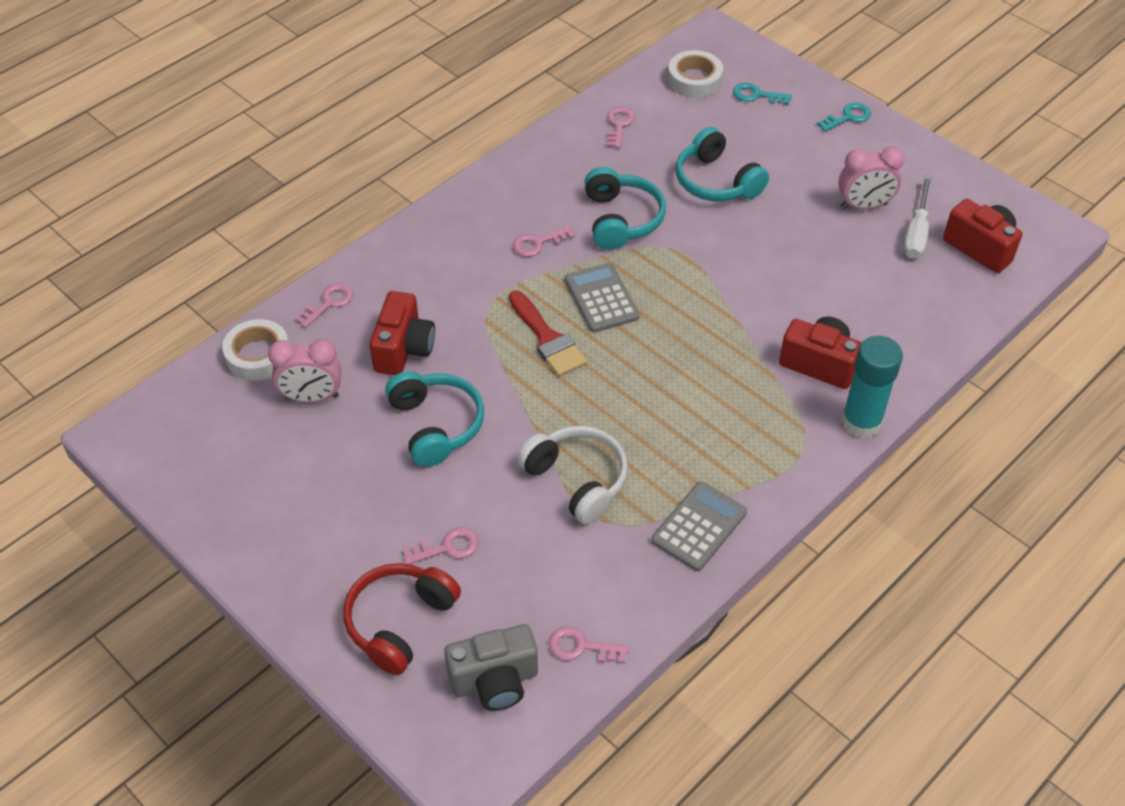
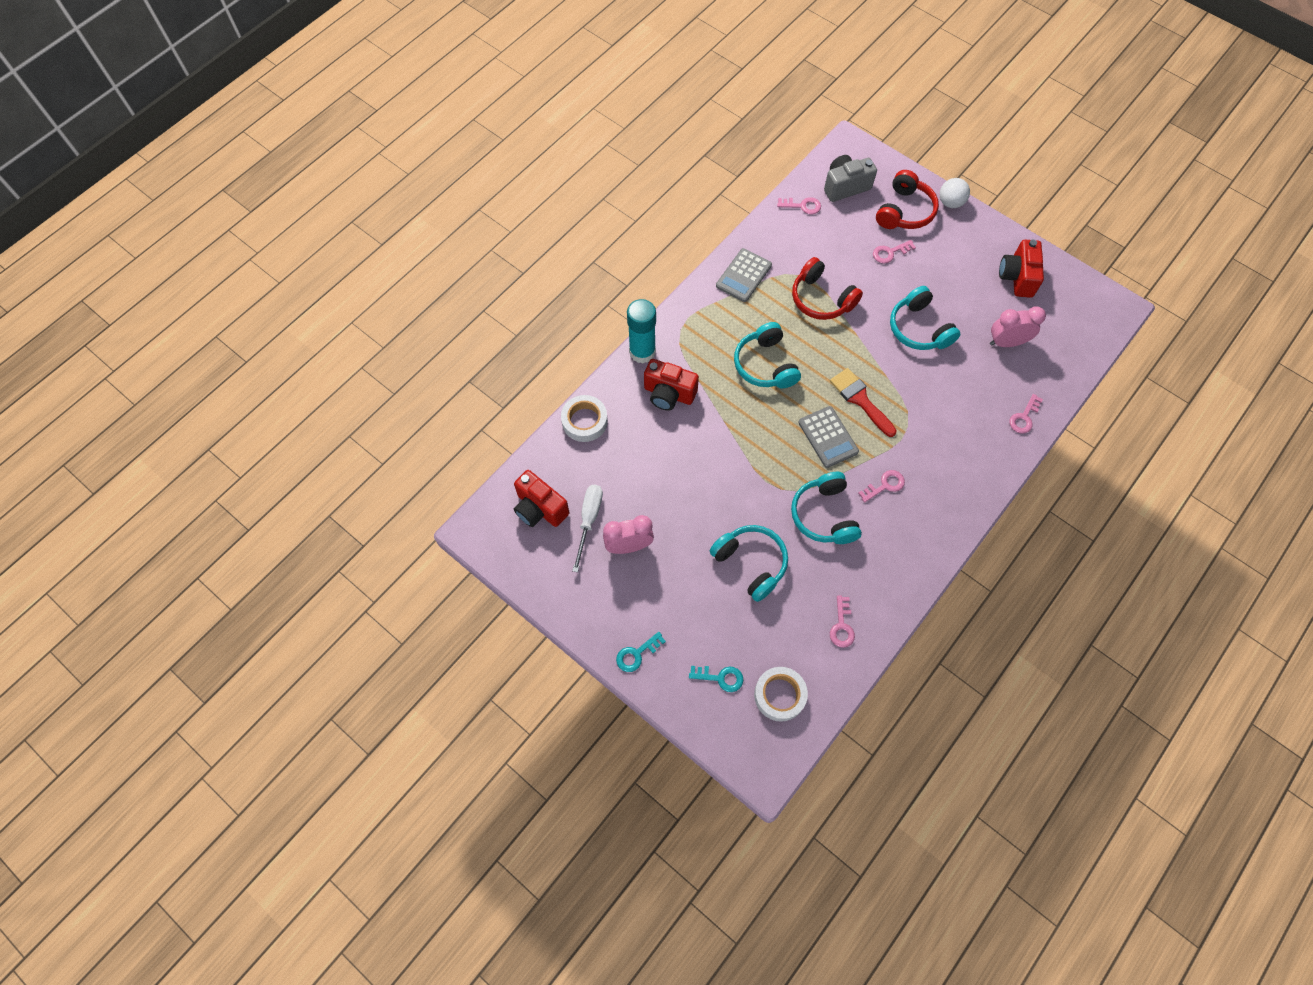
camera: 175 degrees right, 15 degrees up
(258, 355) = (1056, 371): white tape -> white tape (584, 421)
(312, 633) = (950, 202): none -> white ball
(404, 349) = (958, 383): red camera -> red camera (1017, 277)
(577, 480) = (821, 299): white headphones -> red headphones
(677, 392) = (765, 365): none -> turquoise headphones

